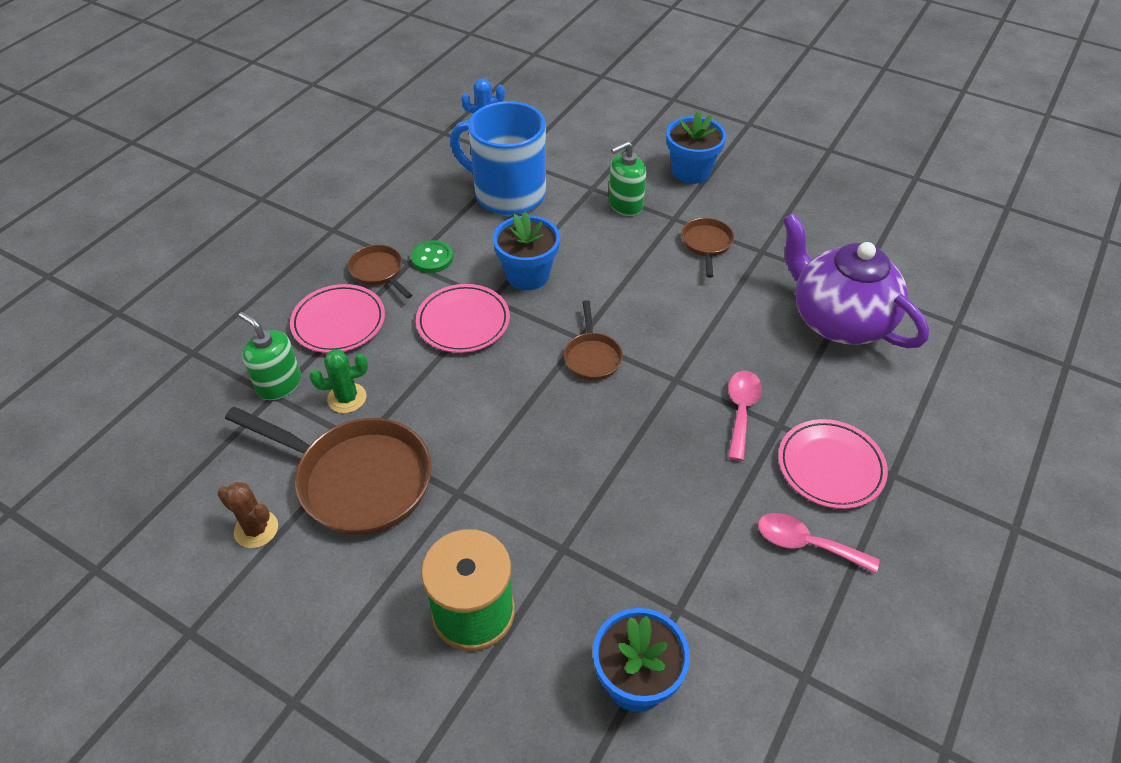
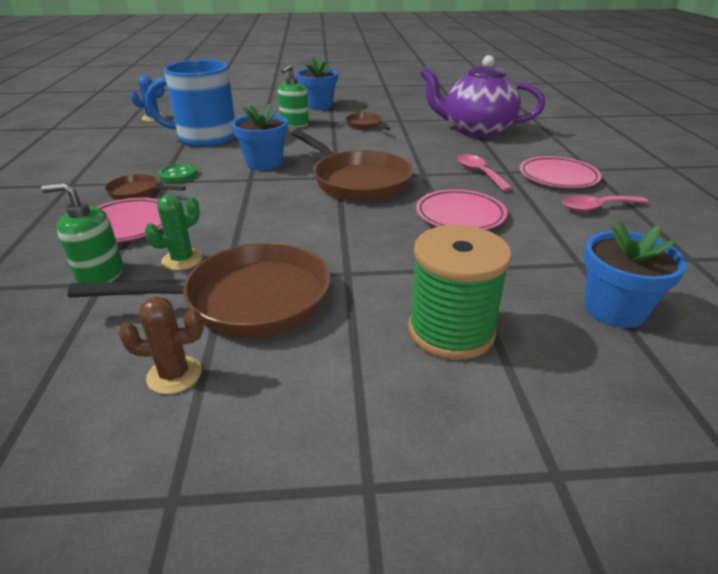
camera: 35 degrees left, 15 degrees down
(463, 322) = (241, 194): pink plate -> pink plate (460, 215)
(592, 357) = (357, 181): brown pan -> brown pan, size x2.03

